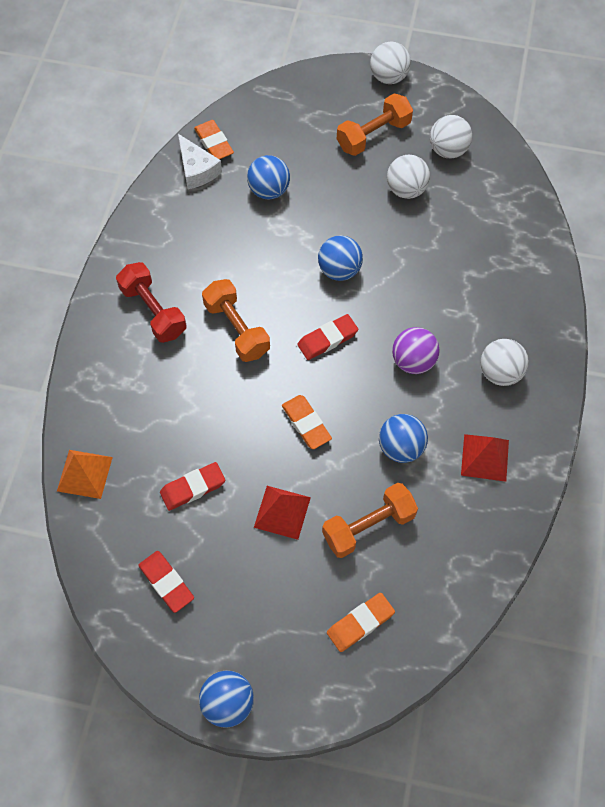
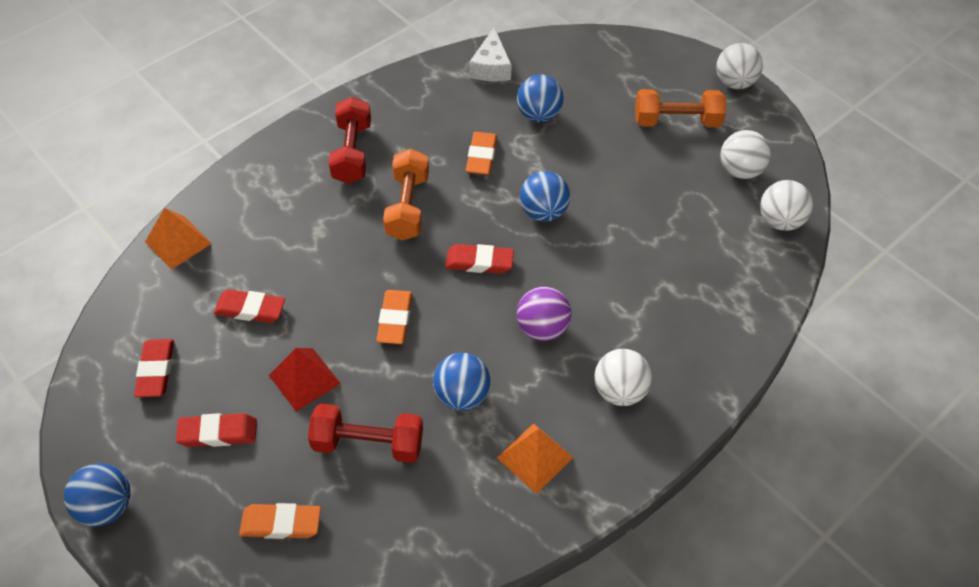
camera: 35 degrees right, 10 degrees down
(214, 143) = (524, 54): orange eraser -> orange eraser (481, 156)
(257, 594) = (218, 433): none -> red eraser
(368, 526) = (368, 444): orange dumbbell -> red dumbbell
(406, 190) = (668, 181): white ball -> white ball (780, 221)
(485, 457) = (535, 457): red pyramid -> orange pyramid

